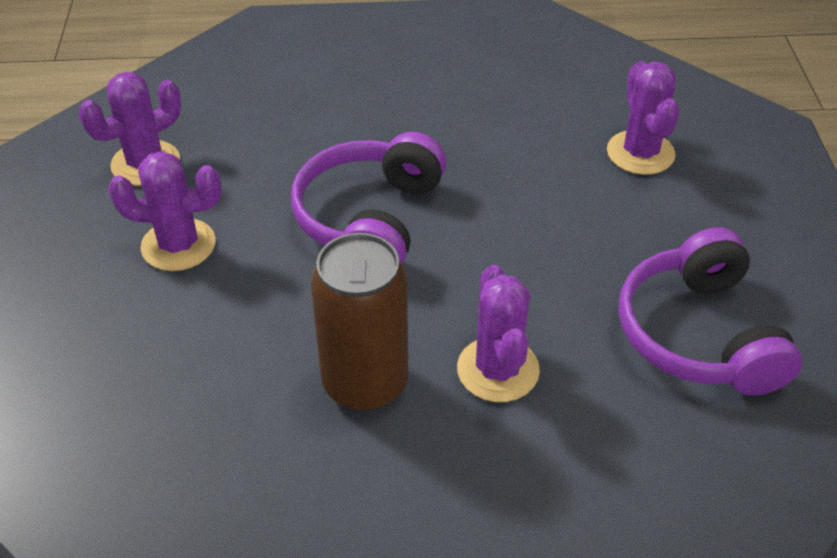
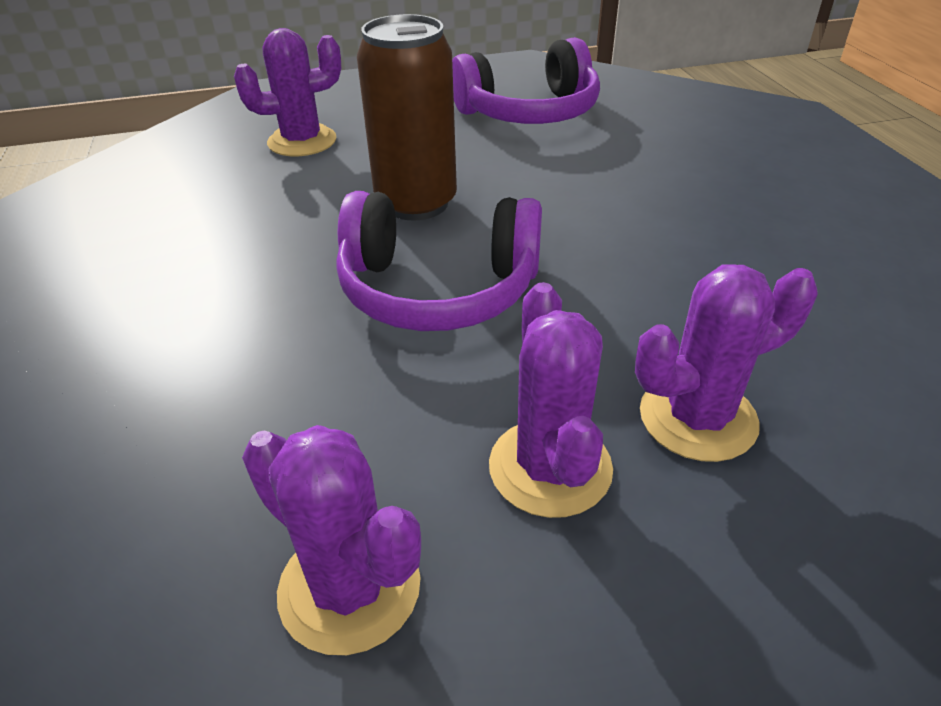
camera: 100 degrees left, 5 degrees down
(365, 383) = (686, 255): brown can -> brown can (416, 203)
(498, 370) = (620, 188): purple cactus -> purple cactus (697, 418)

